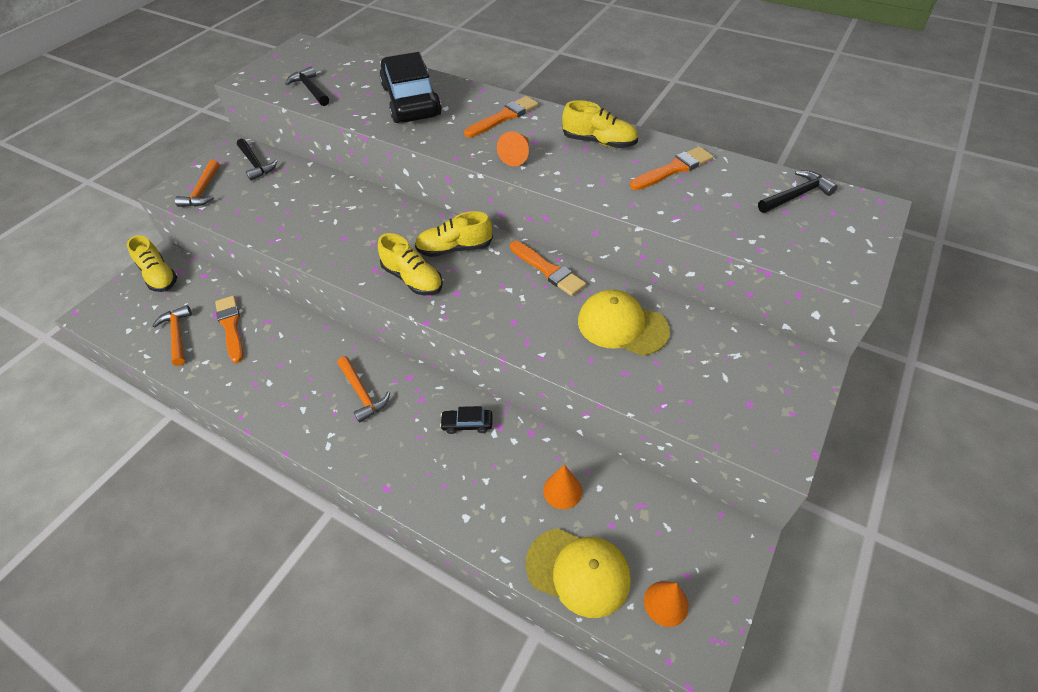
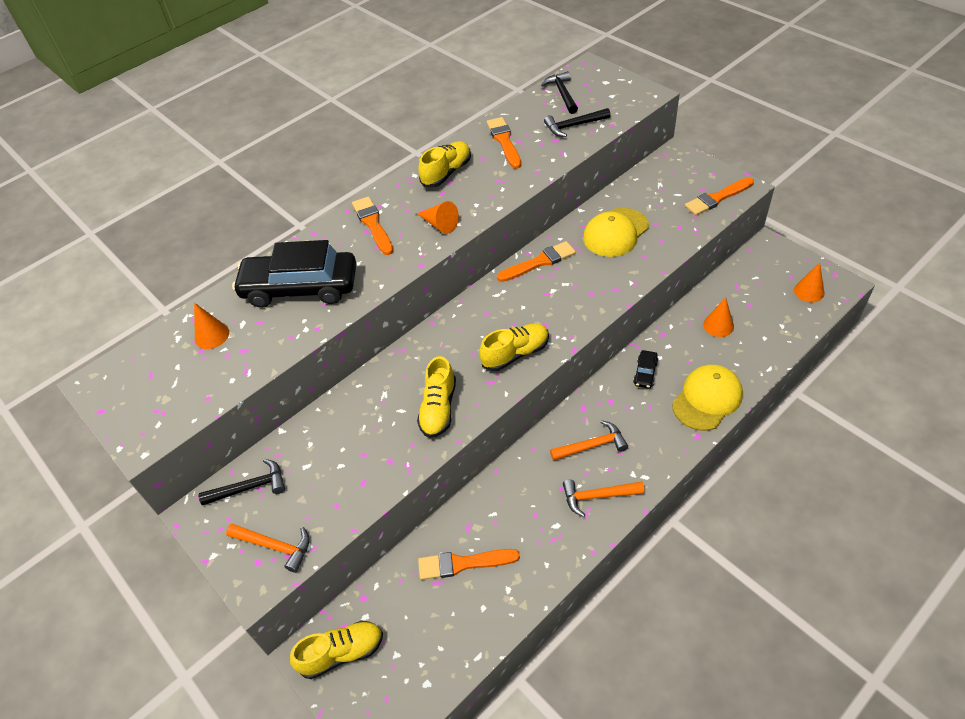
camera: 70 degrees left, 0 degrees up
(177, 335) = (456, 622): orange hammer -> orange hammer (597, 496)
(310, 89) = (215, 374): black hammer -> black hammer (573, 126)
(351, 76) = (212, 335): none -> orange cone
(454, 249) = (486, 319): yellow shoe -> yellow shoe (438, 408)
(578, 571) = (783, 329): yellow cap -> yellow cap (707, 399)
(739, 423) = (717, 198): none -> orange brush

